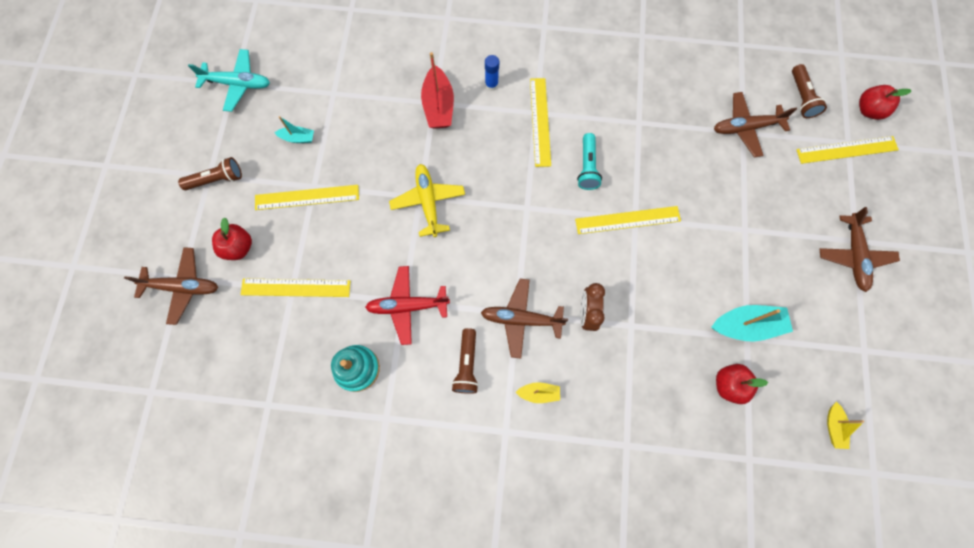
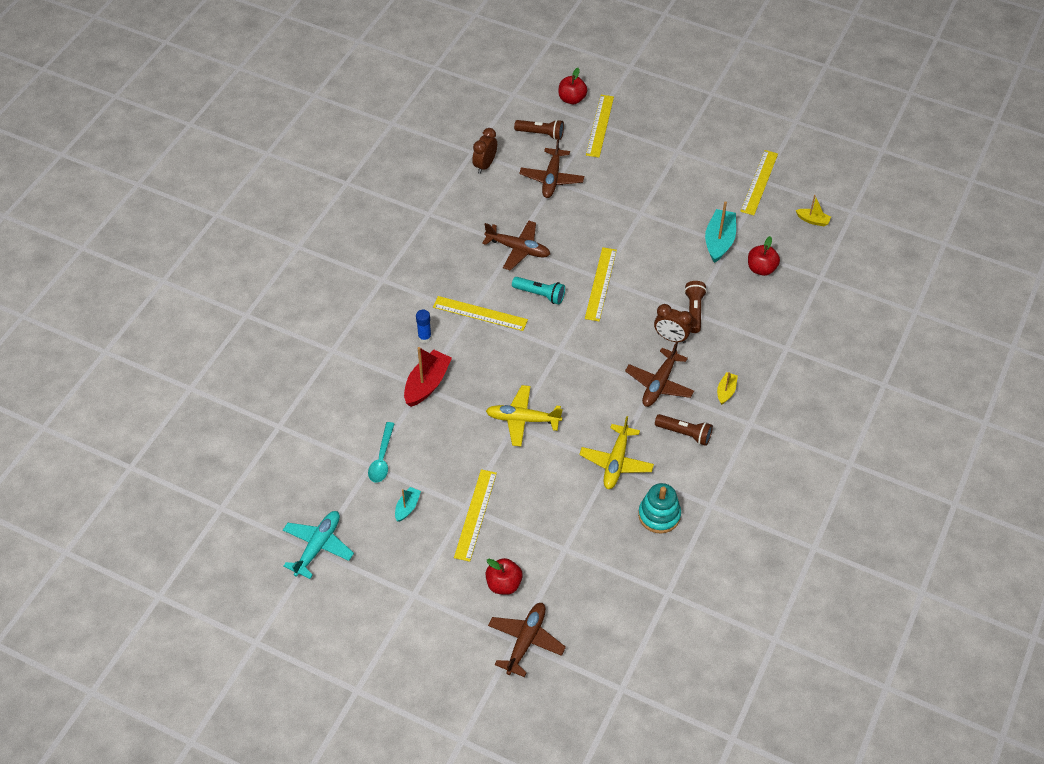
camera: 70 degrees left, 20 degrees down
(216, 179) = (421, 588): brown flashlight -> brown flashlight (694, 311)
(296, 288) = (564, 545): yellow ruler -> yellow ruler (759, 182)
(343, 99) = (382, 458): none -> turquoise spoon
(407, 306) = (616, 462): red plane -> yellow plane
(438, 106) = (427, 384): red boat -> red boat turned 75 degrees counterclockwise
(730, 61) = (485, 165): none -> brown clock
(853, 256) = (688, 157): brown plane -> brown plane (518, 249)

